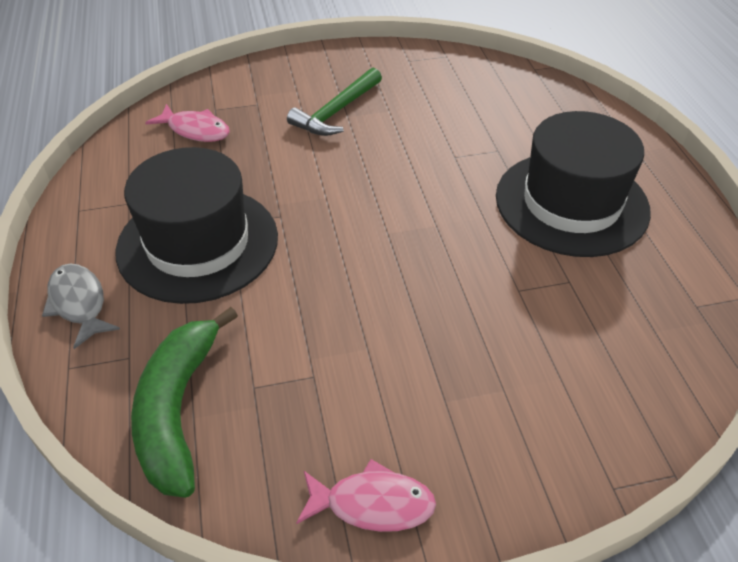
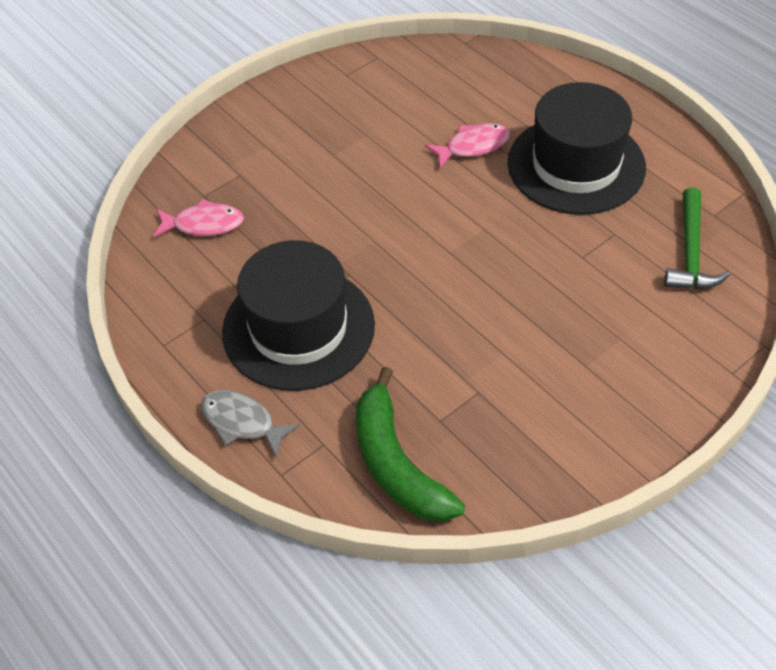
camera: 25 degrees left, 5 degrees up
(336, 112) = (320, 154): green hammer -> green hammer (691, 252)
(372, 504) = (585, 458): pink fish -> pink fish (473, 146)

